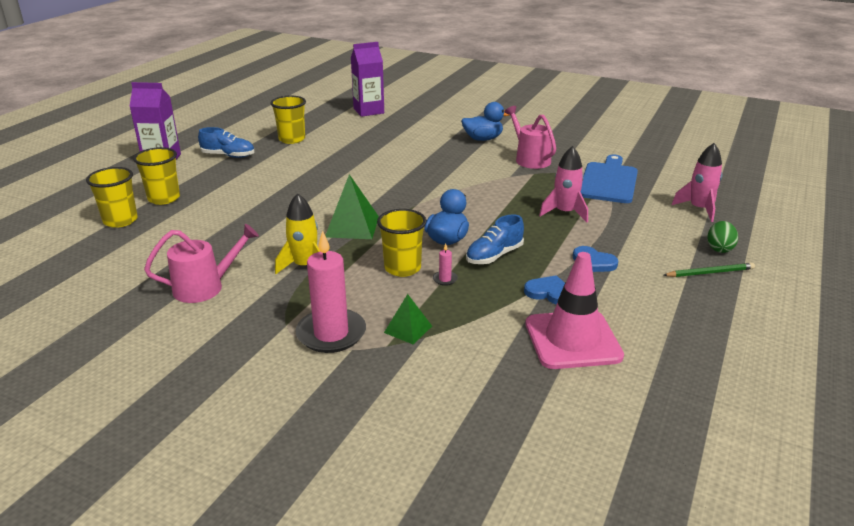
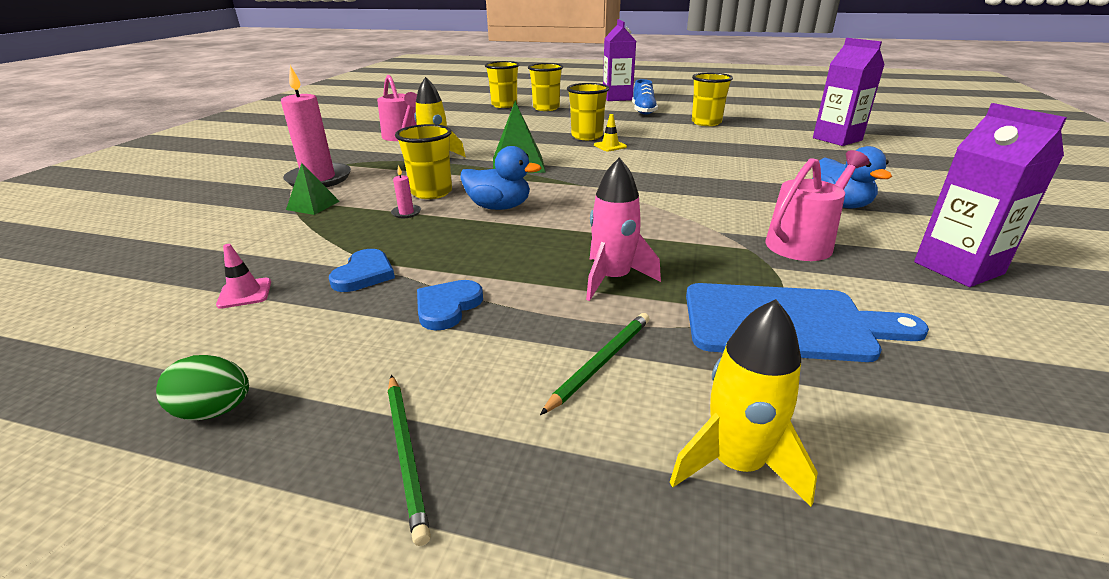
camera: 80 degrees right, 0 degrees up
(290, 189) = (587, 136): none -> yellow cup
(327, 184) = (610, 146): none -> yellow traffic cone
(494, 256) = (462, 235): blue shoe -> none
(562, 136) = (958, 268): none -> purple carton
(572, 340) = (245, 293): pink traffic cone -> pink traffic cone, size x0.40
(642, 225) = (600, 362): none -> green pencil
(699, 209) = (736, 463): pink rocket -> yellow rocket
(719, 248) = (522, 484): green egg -> green egg (215, 411)

